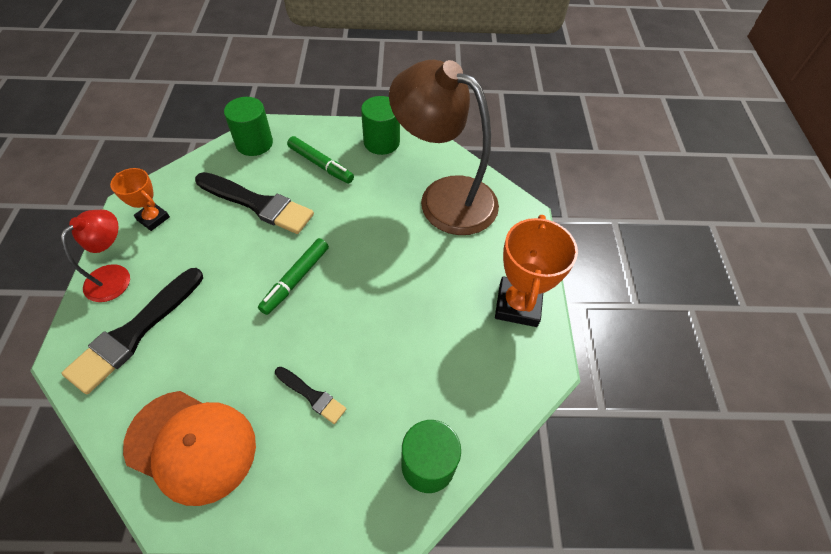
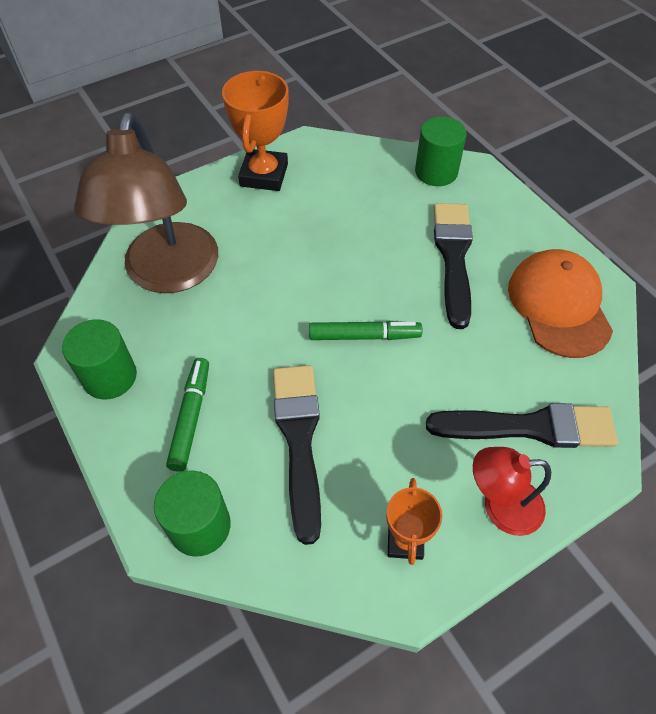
camera: 120 degrees left, 0 degrees up
(312, 396) = (453, 257): black brush -> black brush, size x1.95
(518, 305) = (264, 175): orange trophy -> orange trophy turned 60 degrees counterclockwise

